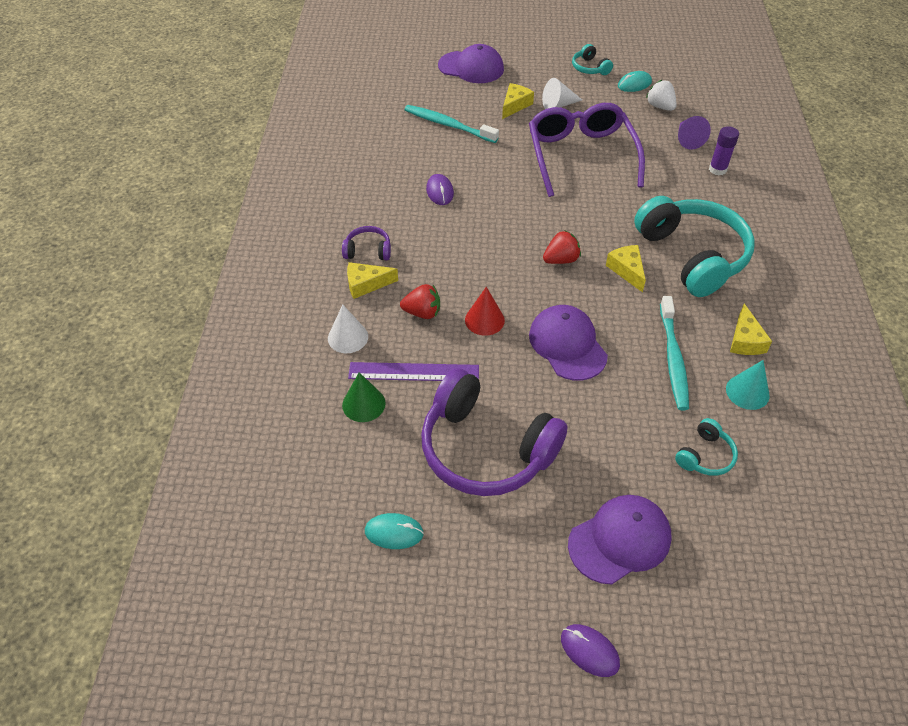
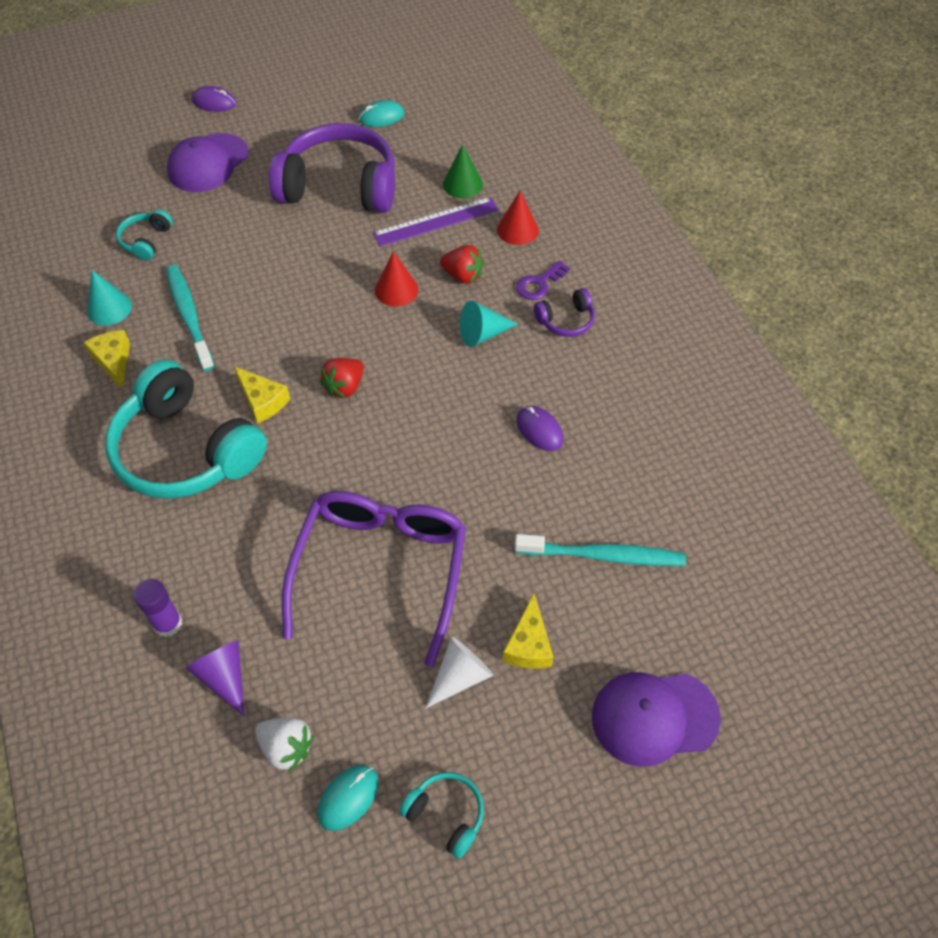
camera: 155 degrees right, 5 degrees up
(348, 337) = (517, 230): white cone -> red cone
(366, 284) = (539, 284): yellow cheese -> purple key
(422, 312) = (463, 276): red strawberry -> red strawberry turned 135 degrees counterclockwise
(436, 262) = (483, 334): none -> turquoise cone
(567, 345) = (301, 294): purple cap -> none
(581, 156) = (381, 570): purple glasses -> purple glasses turned 135 degrees counterclockwise

